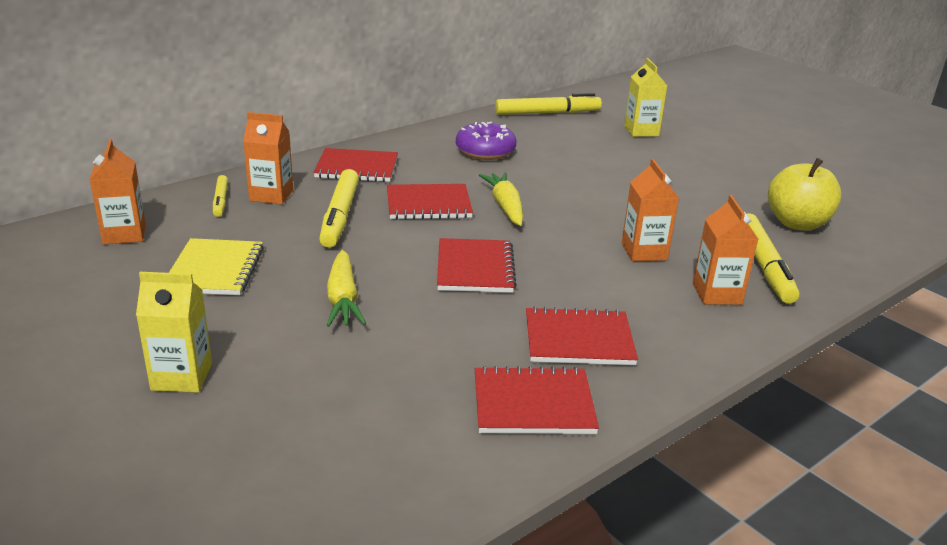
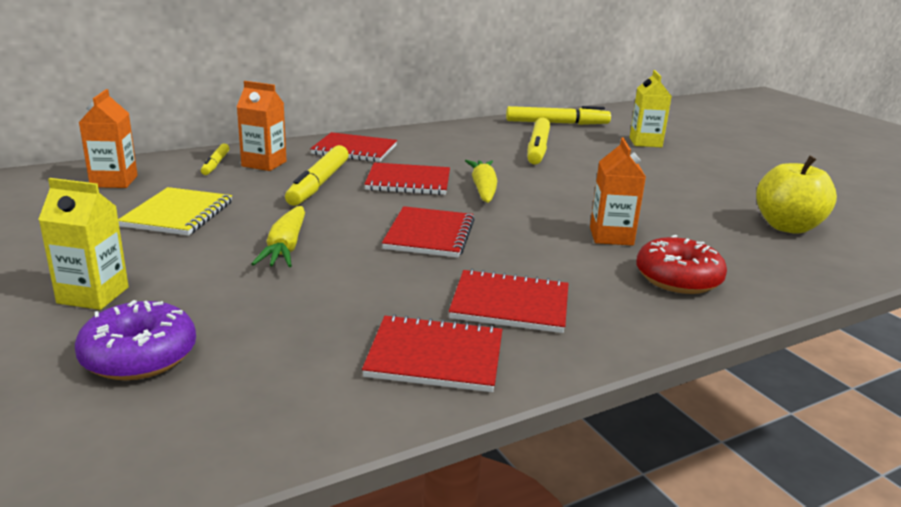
camera: 10 degrees right, 5 degrees down
(485, 151) = (483, 146): purple donut -> purple donut (139, 356)
(717, 294) = (678, 279): orange carton -> red donut
(764, 266) = (739, 259): yellow marker -> yellow marker (537, 148)

